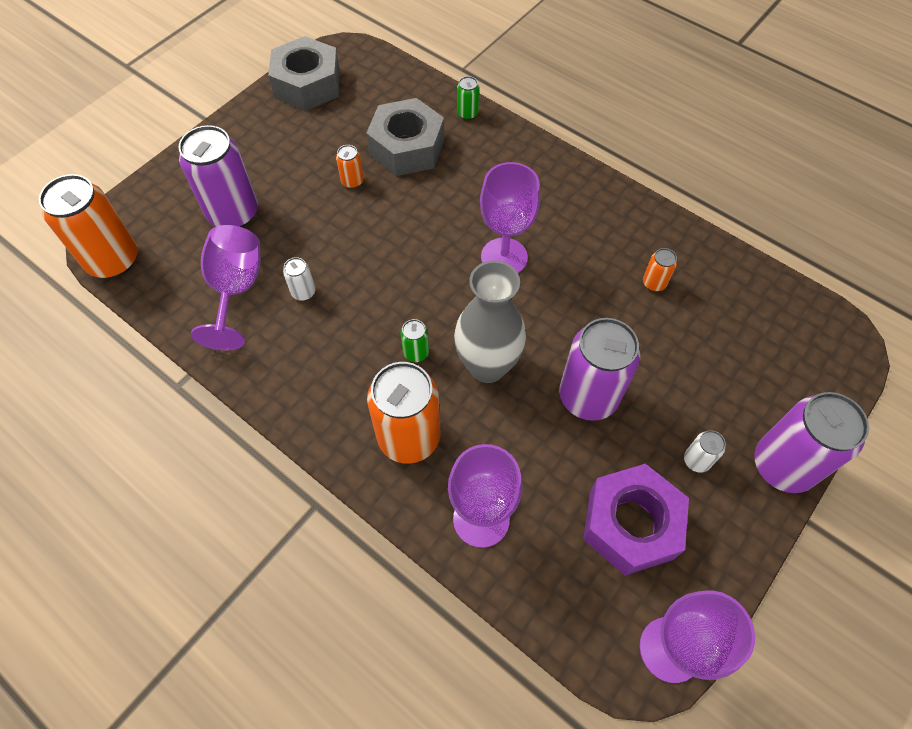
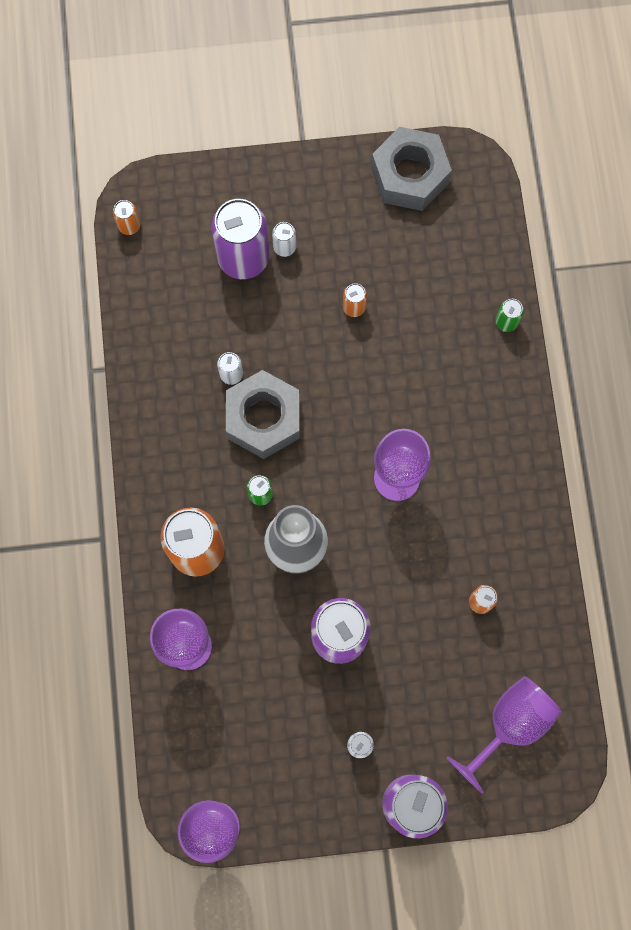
camera: 45 degrees right, 15 degrees up
(113, 260) = (129, 226): orange can -> orange can, size x0.44
(236, 289) = (189, 329): purple goblet -> purple goblet (510, 724)
(259, 184) = (284, 247): none -> white can
(407, 147) = (425, 312): grey nut -> grey nut (263, 418)
(630, 524) = (272, 739): purple nut -> none

